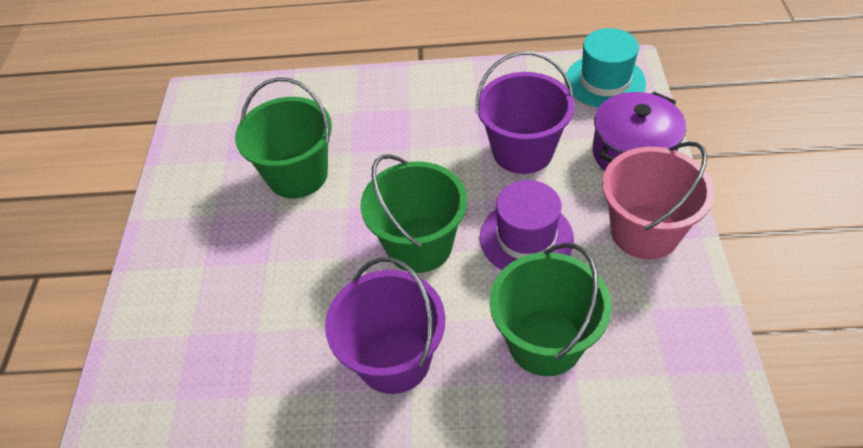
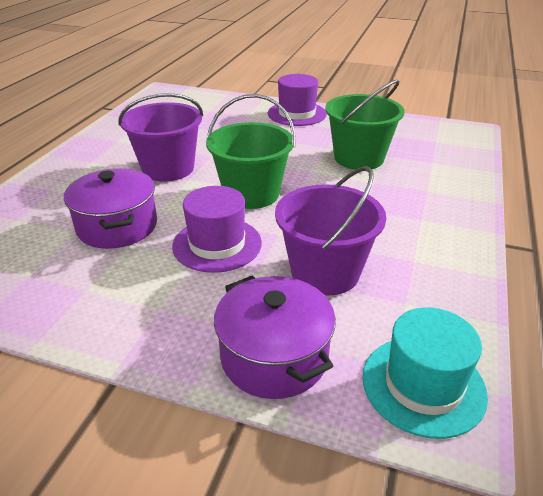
camera: 105 degrees right, 15 degrees down
(170, 273) = (297, 114): none -> purple hat
(545, 342) = (117, 226): green bucket -> purple pot
(644, 232) = (163, 319): pink bucket -> none

